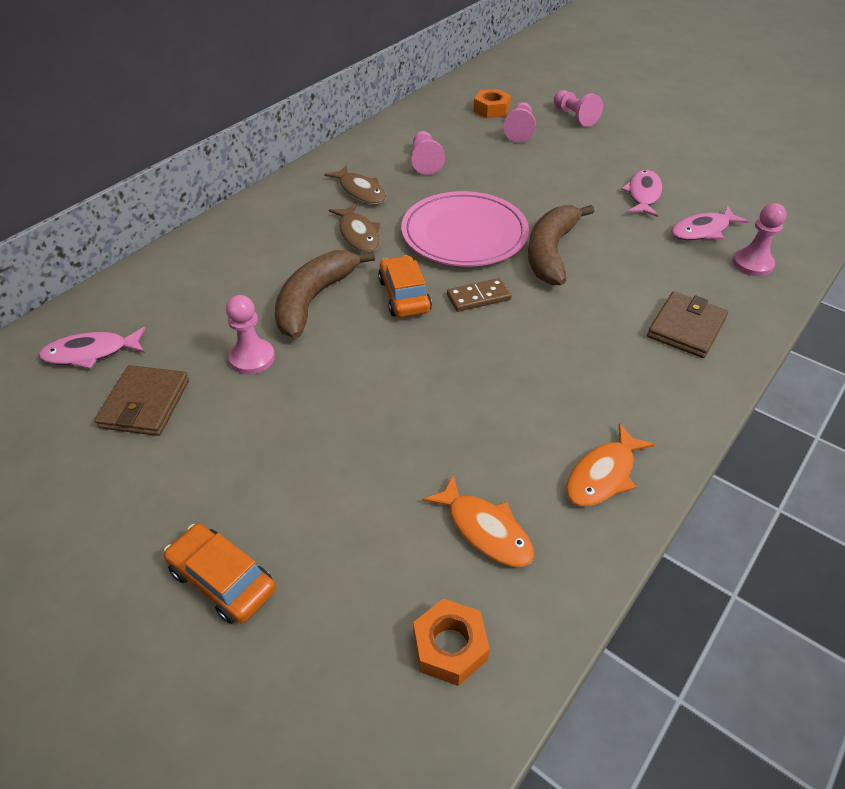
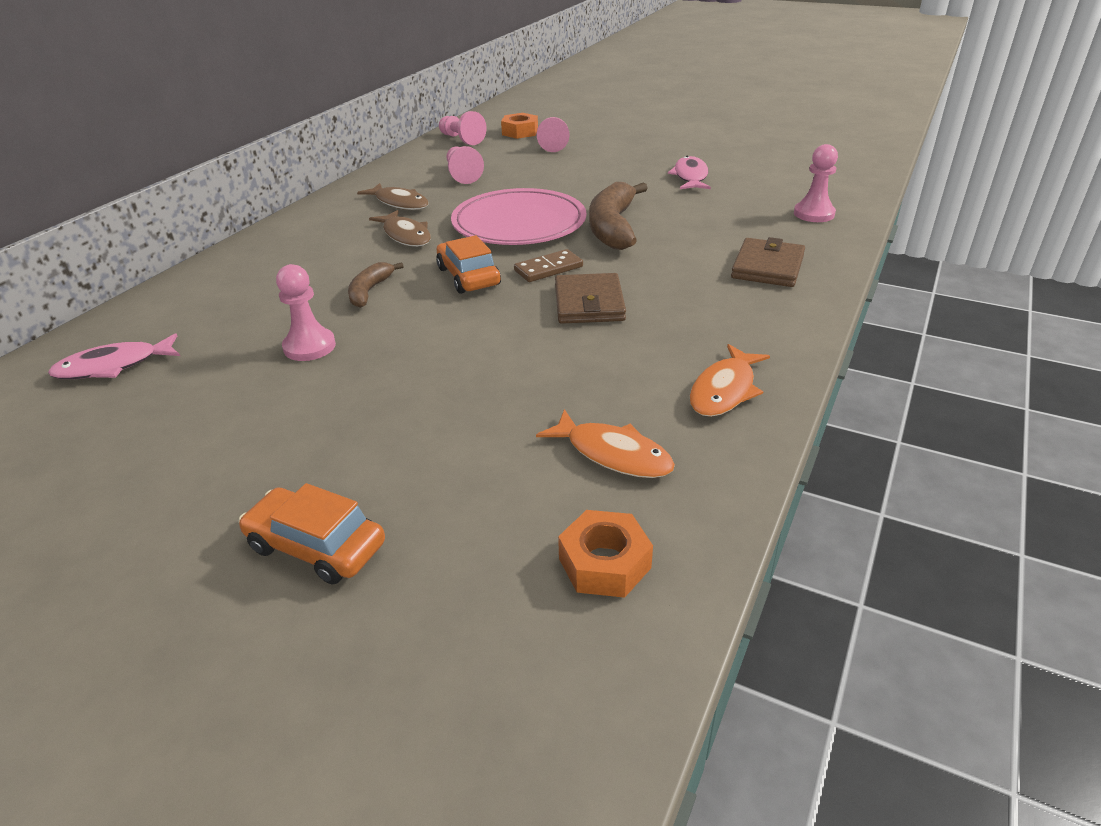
camera: 10 degrees left, 10 degrees down
(145, 404) = (188, 401): brown wallet -> brown wallet (589, 303)
(314, 300) = (369, 291): brown banana -> brown banana, size x0.55
(574, 117) = (604, 129): pink pawn -> pink pawn (461, 139)
(703, 230) = (757, 195): pink fish -> none

